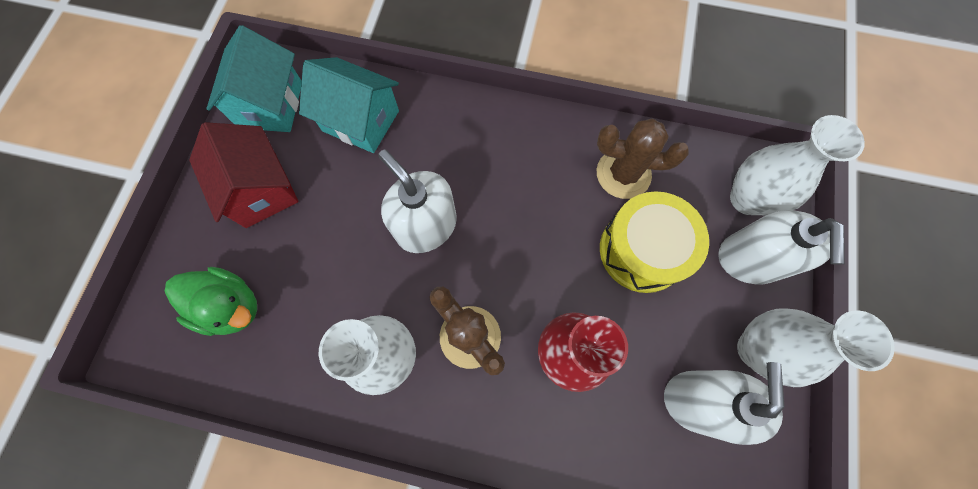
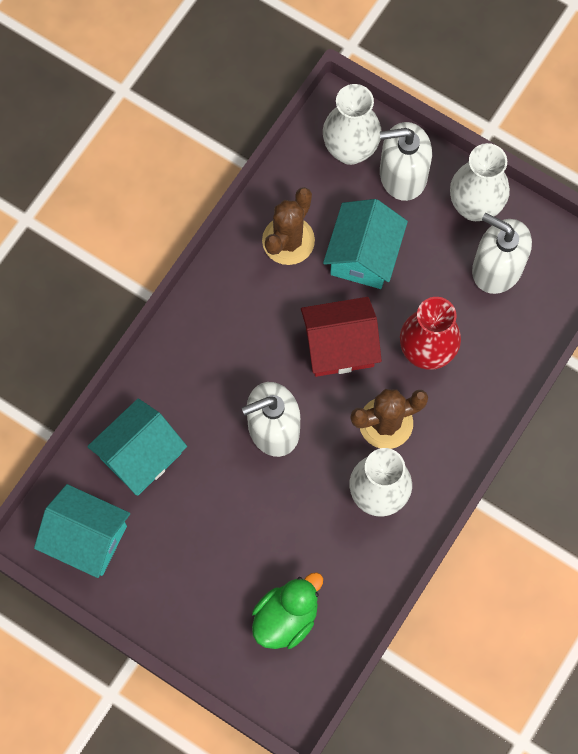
camera: 70 degrees left, 0 degrees up
(261, 190) = (180, 568): red house -> red house (339, 346)
(642, 250) = (363, 256): yellow drum -> turquoise house
(749, 259) = (402, 175): white soap dispenser -> white soap dispenser turned 150 degrees clockwise

